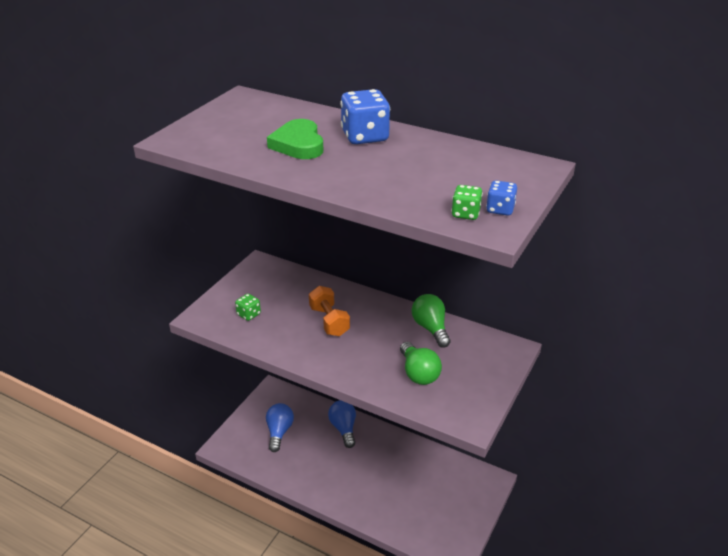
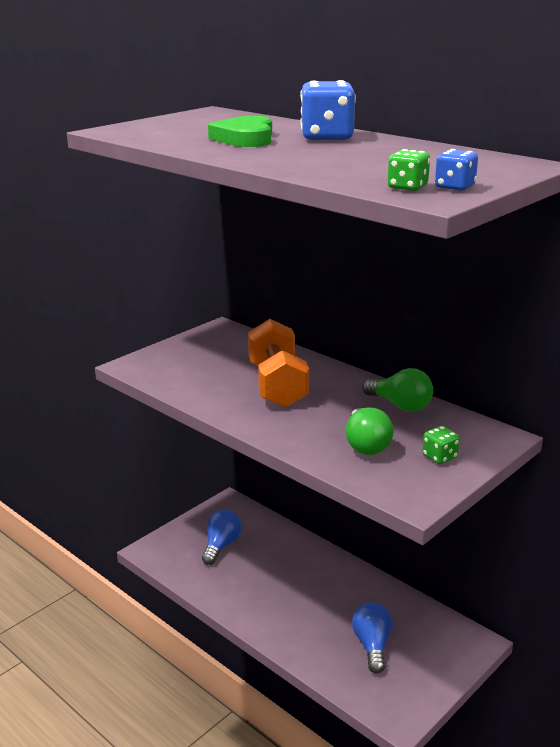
camera: 15 degrees right, 10 degrees down
(249, 314) = (186, 369): green dice -> green dice (439, 457)
(329, 321) = (277, 385): orange dumbbell -> orange dumbbell, size x1.53
(343, 428) = (300, 554): blue light bulb -> blue light bulb (372, 645)
(430, 328) = (400, 405): green light bulb -> green light bulb turned 135 degrees clockwise

